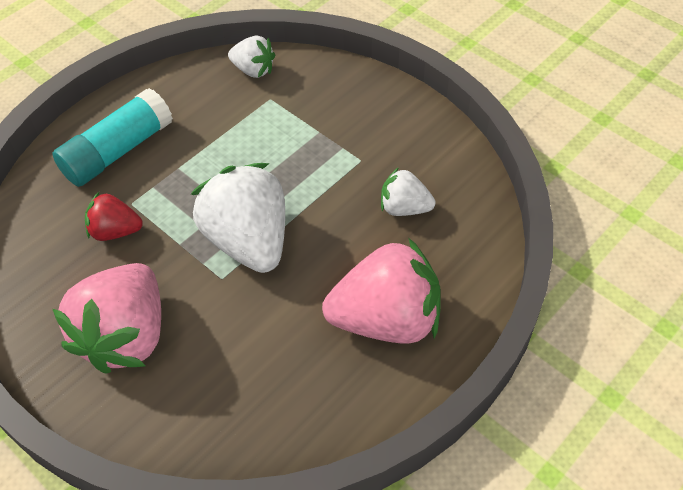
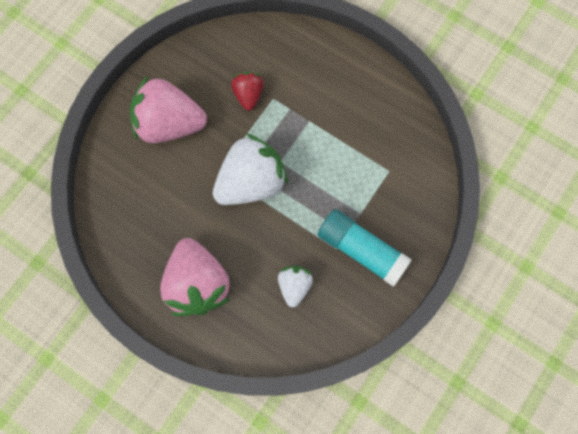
camera: 80 degrees right, 20 degrees up
(118, 151) = (318, 77): turquoise glue stick -> turquoise glue stick (361, 250)
(253, 70) = (418, 152): white strawberry -> none

